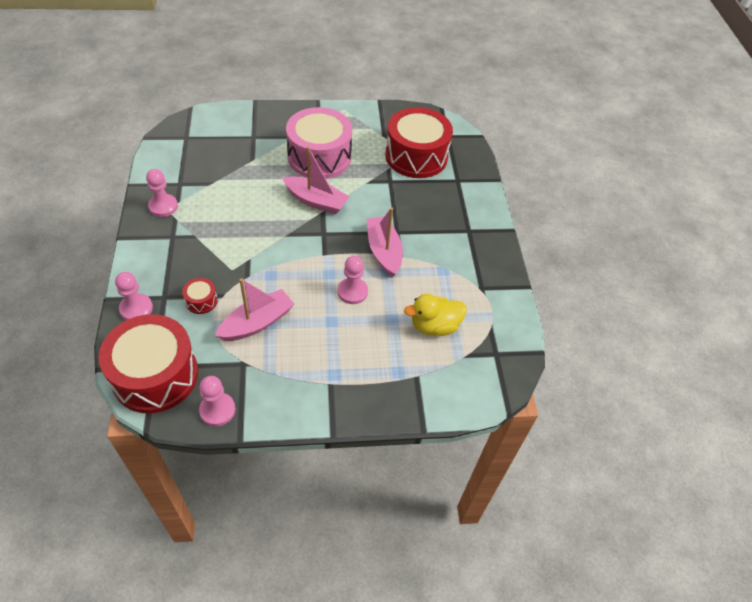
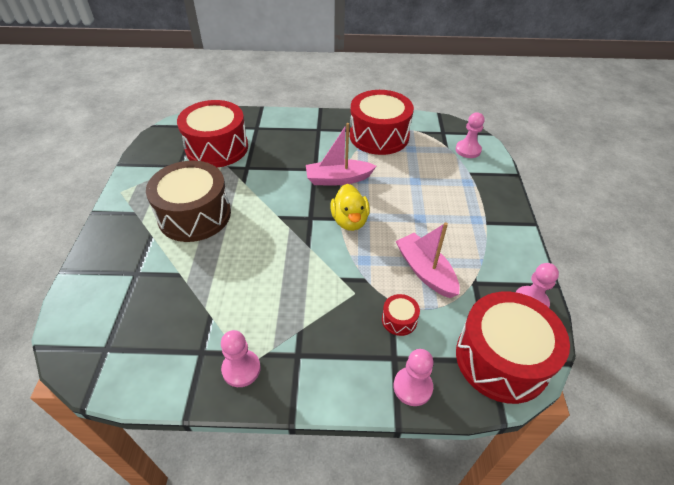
camera: 80 degrees left, 5 degrees down
(316, 201) = (263, 221): pink boat -> none
(319, 157) = (194, 215): pink drum -> brown drum
(352, 292) = (385, 202): pink pawn -> pink pawn (468, 150)
(434, 326) = (420, 159): yellow duck -> yellow duck (350, 221)
(470, 286) = (379, 136): none -> red drum

